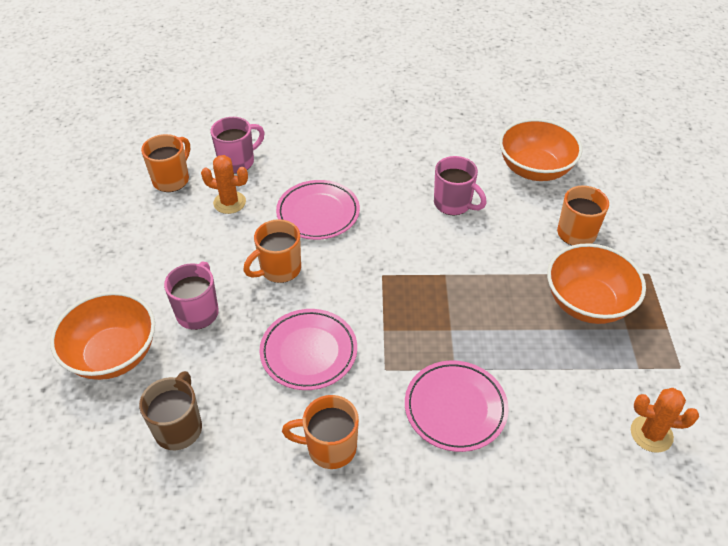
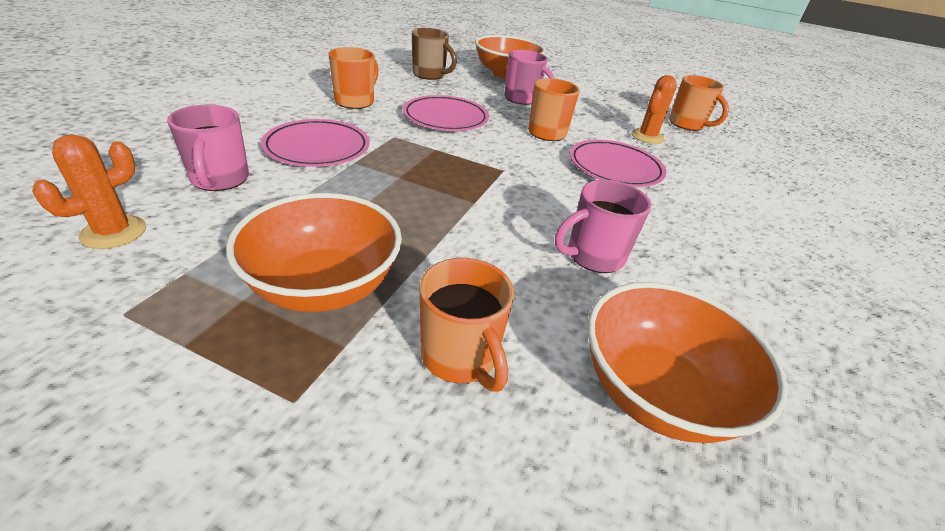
camera: 110 degrees right, 10 degrees down
(238, 162) = (711, 154): pink mug -> pink mug (220, 180)

